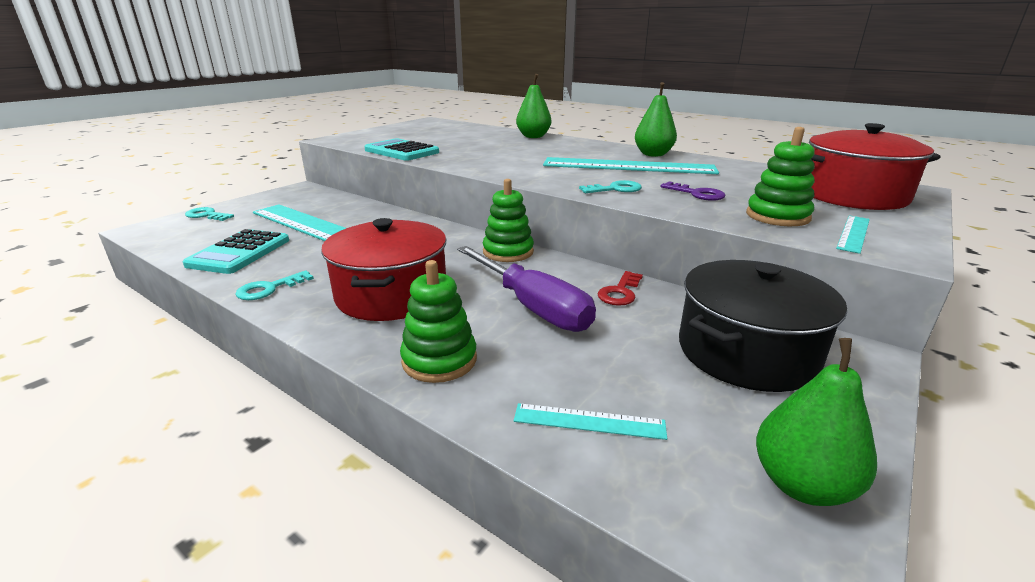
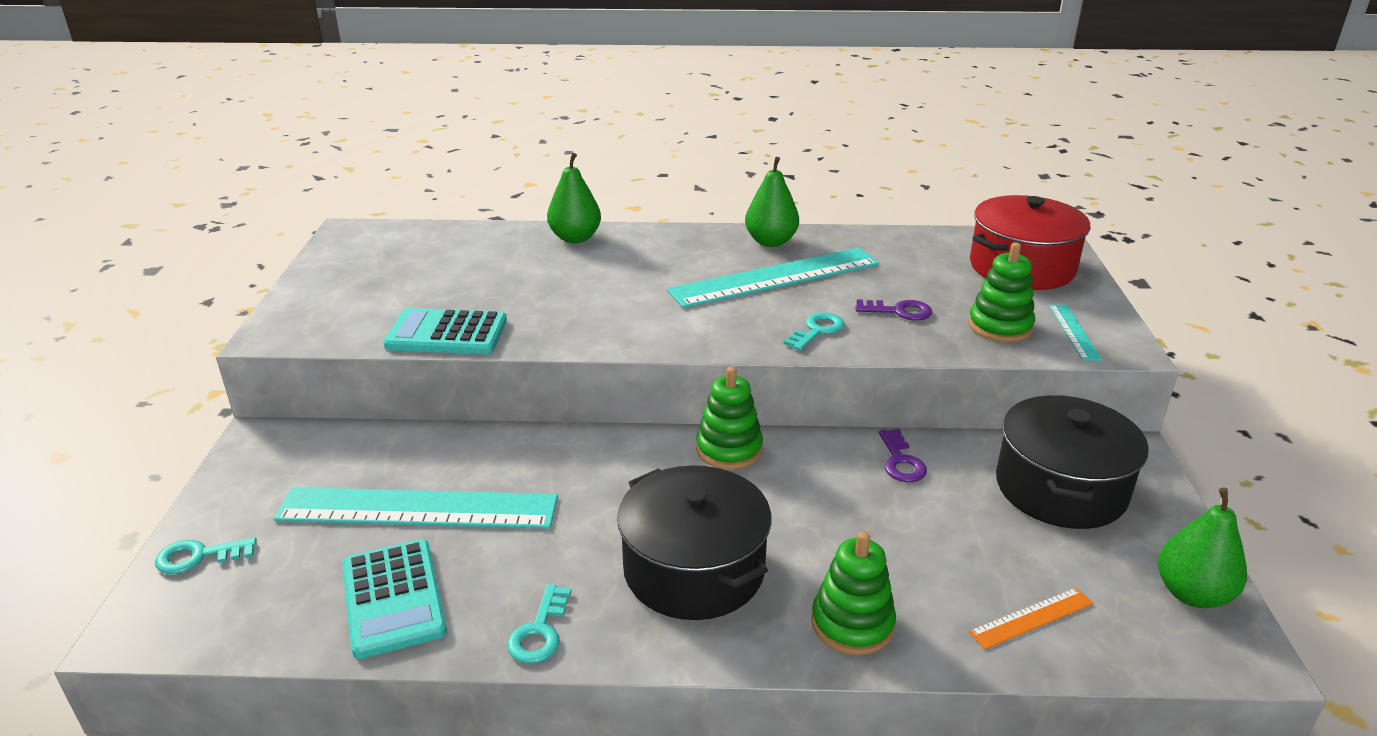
camera: 35 degrees left, 5 degrees up
(391, 294) = (693, 570): red pot -> black pot
(532, 306) = (849, 518): purple screwdriver -> none
(589, 421) = (1031, 618): turquoise ruler -> orange ruler
(620, 292) = (901, 461): red key -> purple key

